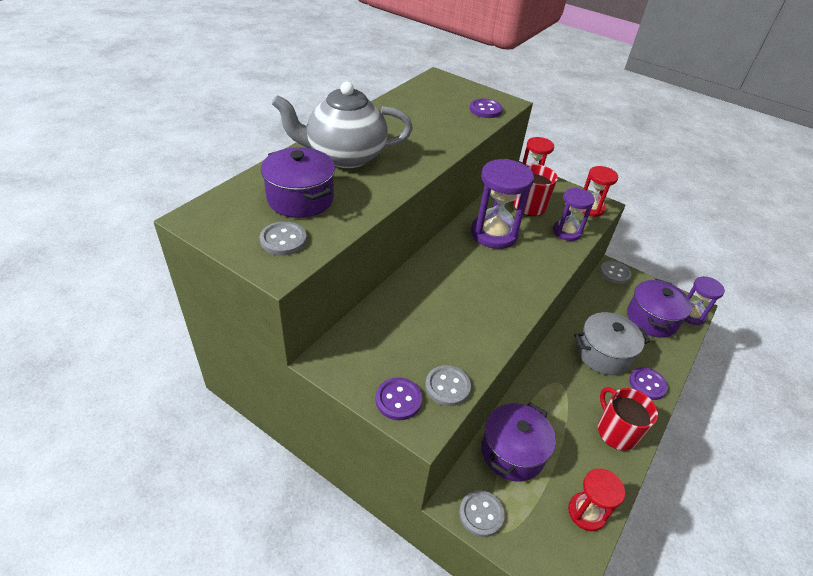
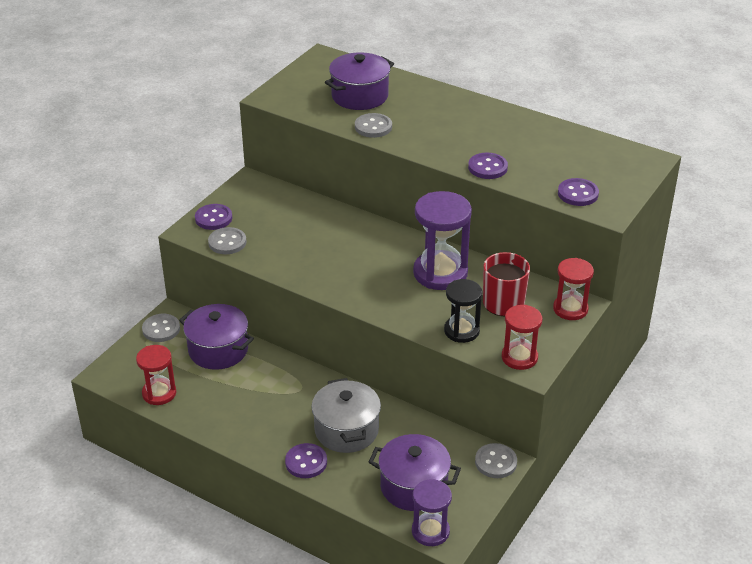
camera: 90 degrees right, 5 degrees down
(283, 240) = (304, 95): grey button -> grey button (373, 127)
(345, 156) = (435, 111): grey teapot -> none
(447, 142) = (487, 167): none -> purple button
(567, 232) = (461, 331): purple hourglass -> black hourglass
(616, 431) = (243, 426): red mug -> none

